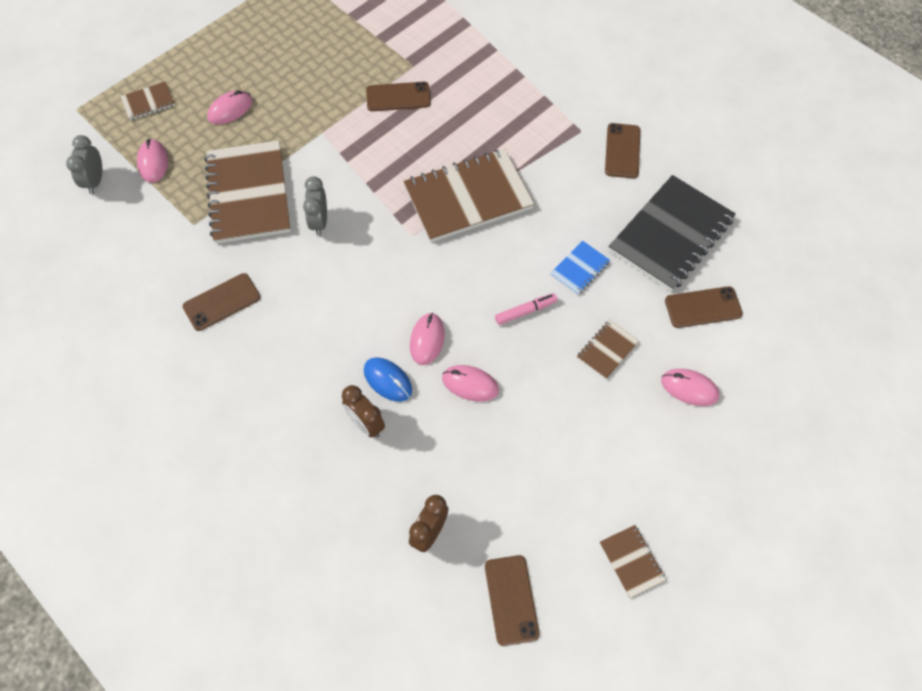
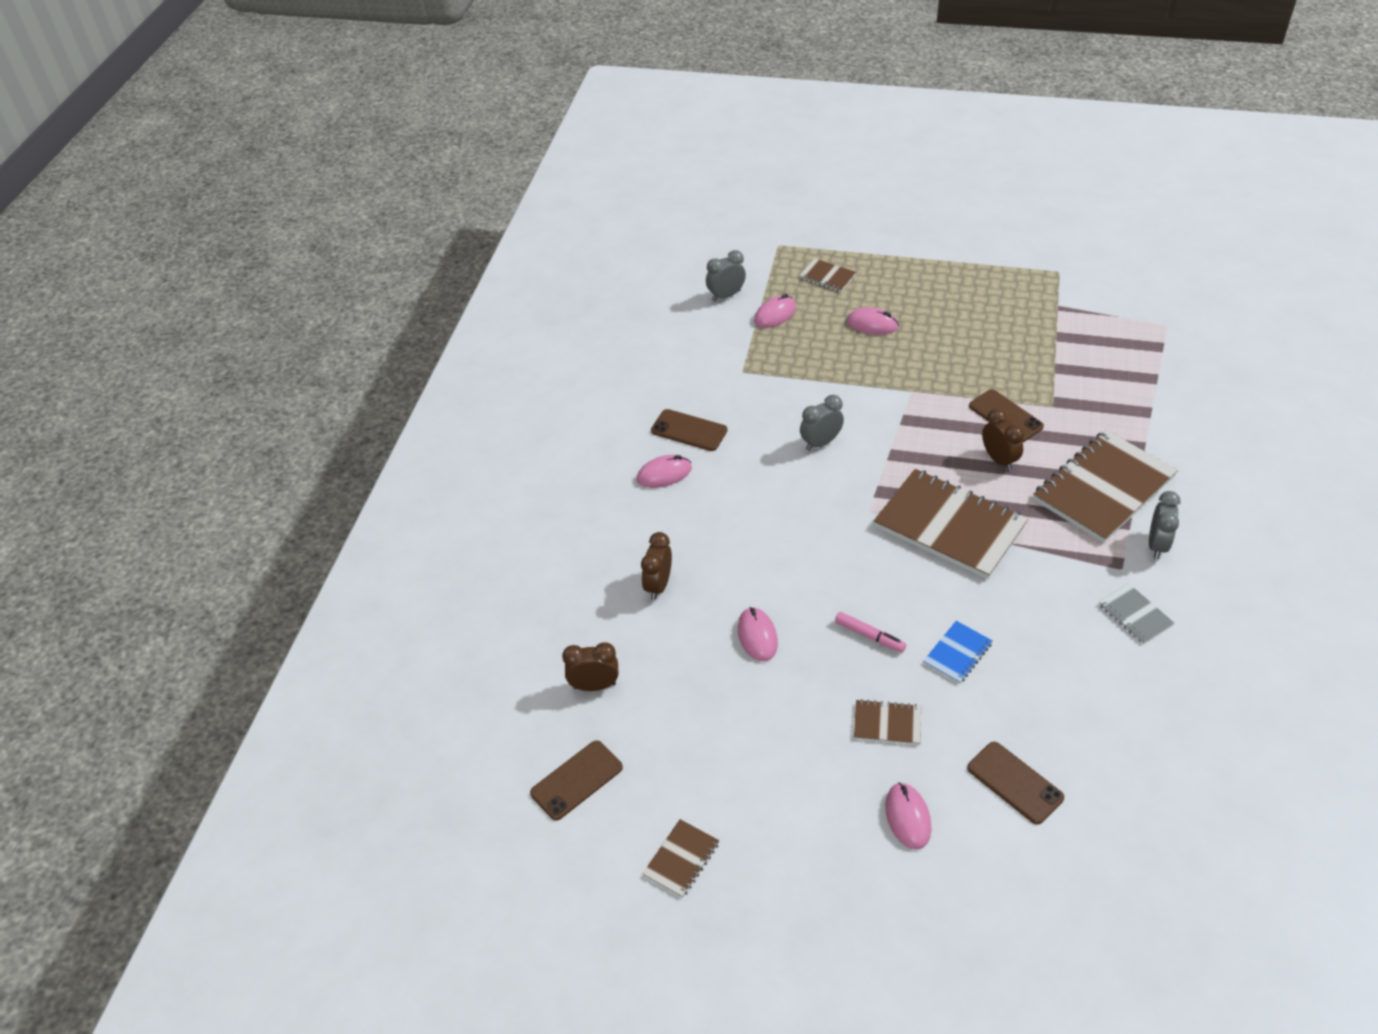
camera: 60 degrees right, 15 degrees down
(249, 194) = (803, 385): brown notebook -> brown notebook (1103, 489)
(388, 380) = (711, 576): blue mouse -> none
(427, 340) = (774, 581): pink mouse -> pink mouse (664, 474)
(434, 128) = (999, 460): none -> brown clock
(577, 99) = (1157, 545): none -> grey clock
(579, 269) = (957, 653): blue notebook -> blue notebook turned 60 degrees counterclockwise
(622, 151) = (1135, 615): brown phone -> grey notebook
(671, 235) = (1075, 709): black notebook -> none

